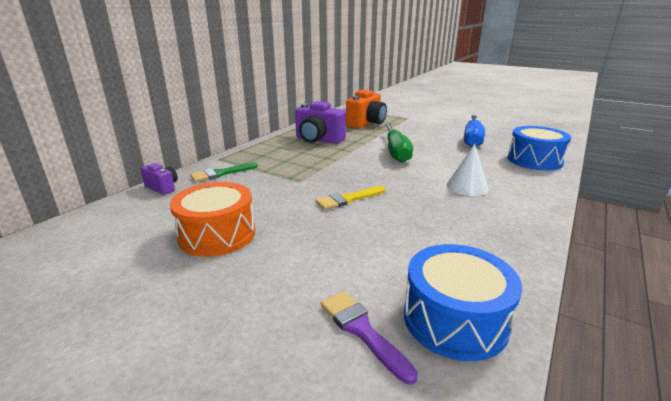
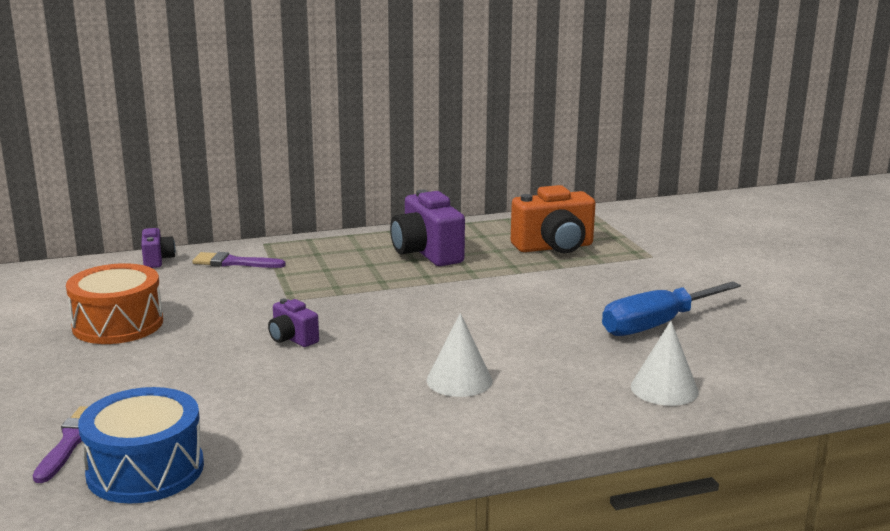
camera: 40 degrees right, 5 degrees down
(221, 173) = (233, 262): green brush -> purple brush
(348, 199) = (292, 339): yellow brush -> purple camera
(396, 152) = (485, 305): green screwdriver -> none
(534, 160) = (664, 389): blue drum -> white cone

